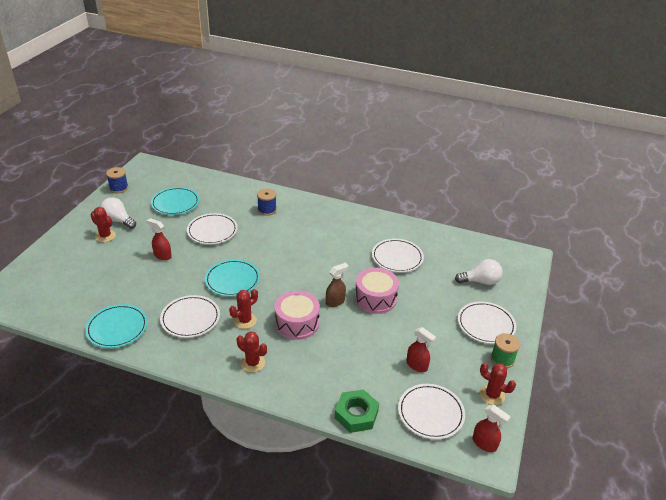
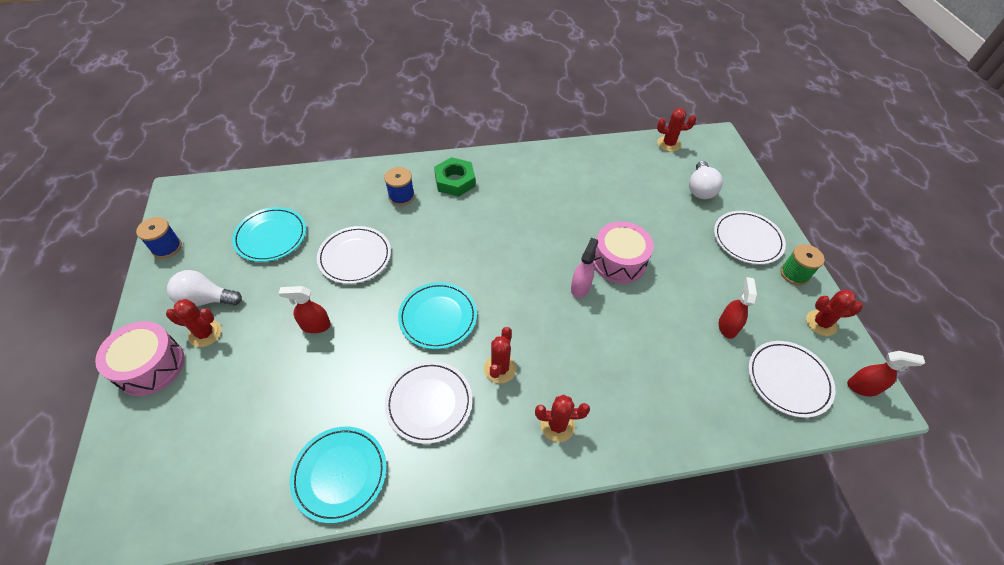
camera: 30 degrees left, 15 degrees up
(297, 323) = (562, 339): pink drum -> pink drum (150, 366)
(335, 301) = (580, 287): brown spray bottle -> pink spray bottle
(356, 414) = (722, 428): green nut -> green nut (455, 181)
(397, 257) = (598, 197): white plate -> none
(417, 365) = (727, 326): red spray bottle -> red spray bottle turned 90 degrees counterclockwise
(480, 281) = (700, 189): white light bulb -> white light bulb turned 135 degrees clockwise
(484, 246) = (668, 144): none -> red cactus

